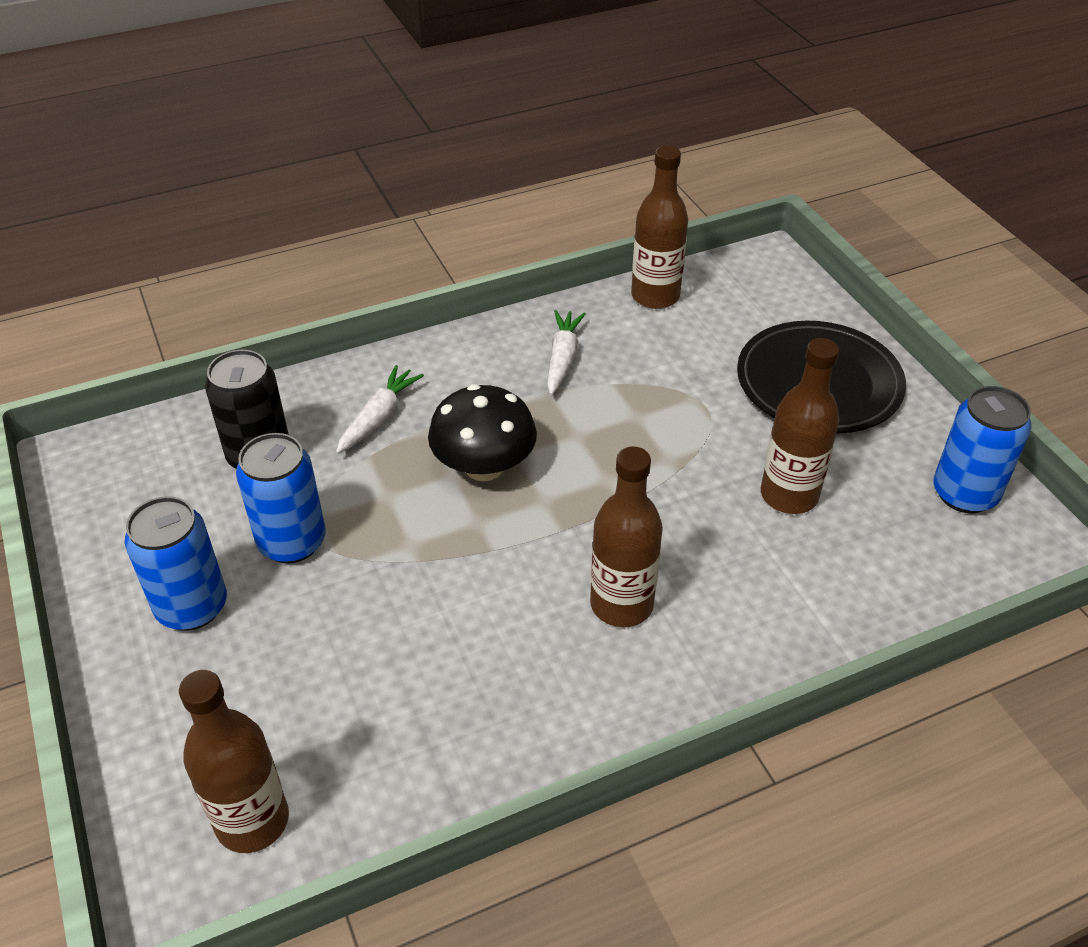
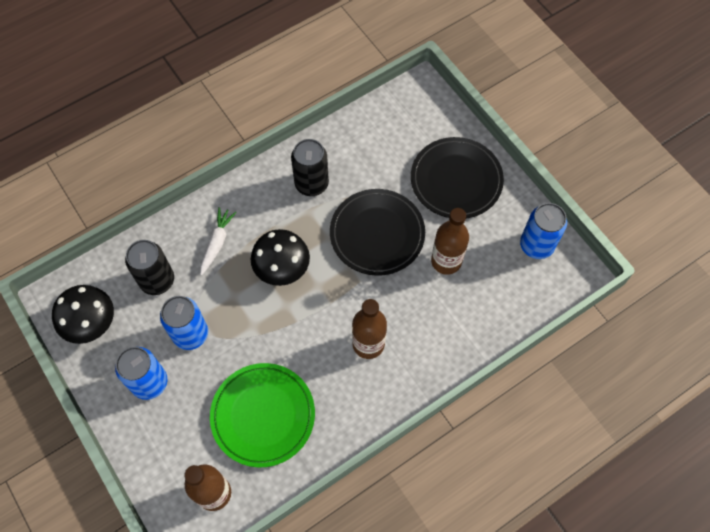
camera: 10 degrees left, 20 degrees up
(122, 501) = (90, 323): none -> black mushroom
(390, 694) = (263, 415): none -> green plate
(562, 358) = (311, 184): white carrot -> black can
(655, 296) = (357, 127): brown bottle -> none
(665, 440) = (377, 234): none -> black plate

